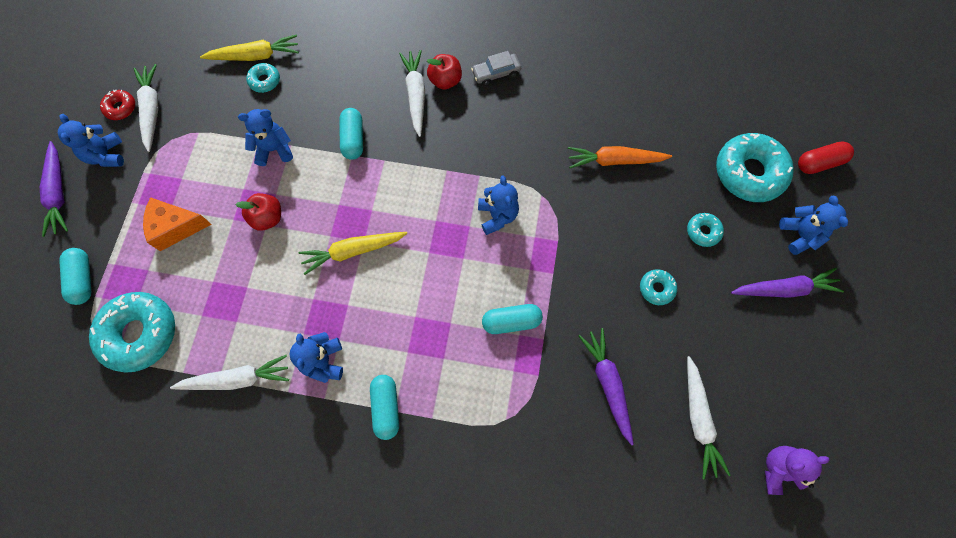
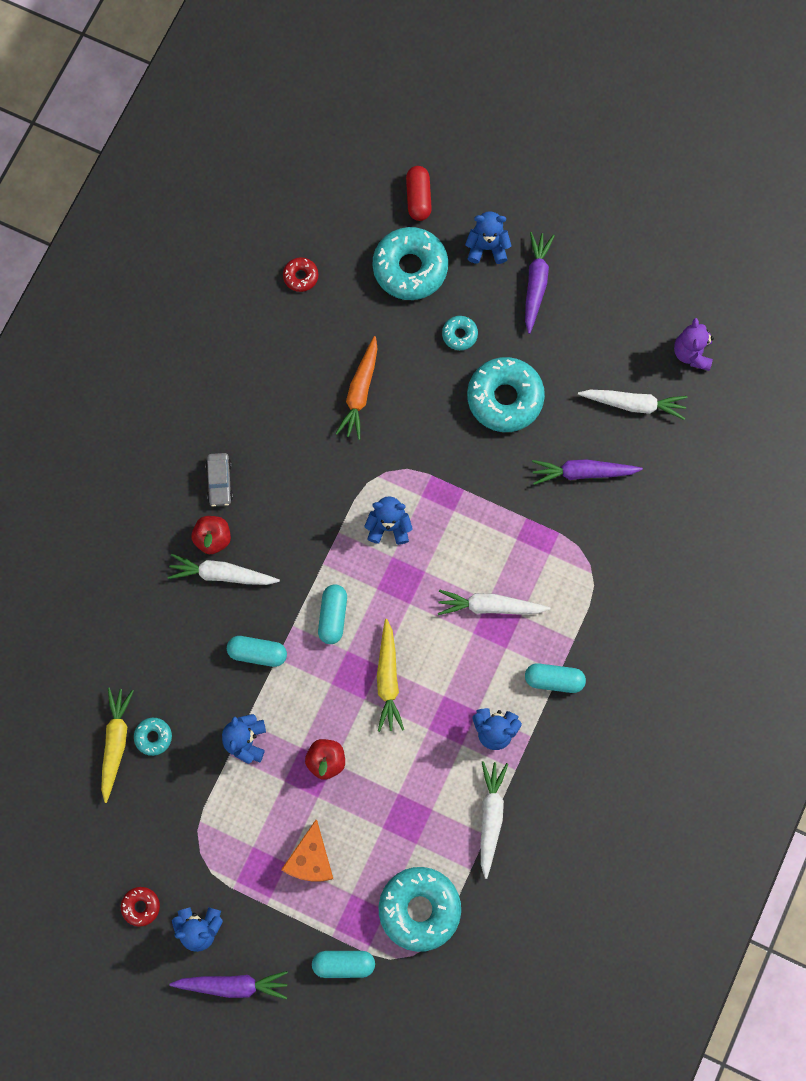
camera: 75 degrees left, 5 degrees up
(151, 110) = (154, 871): white carrot -> white carrot (490, 606)
(511, 321) = (501, 543): turquoise capsule -> turquoise capsule (333, 616)
(656, 288) = (505, 398): turquoise donut -> turquoise donut, size x2.13
(702, 87) = (301, 276): none -> red donut

